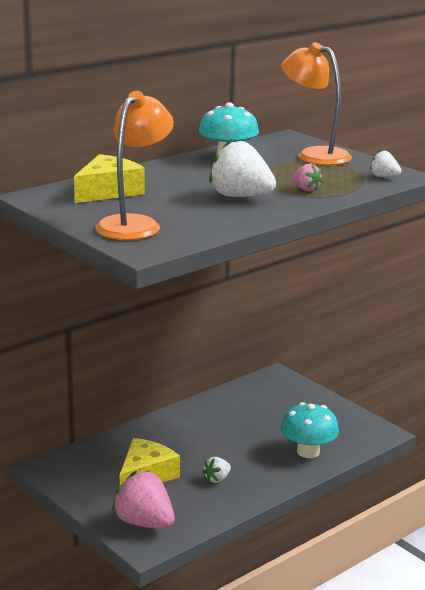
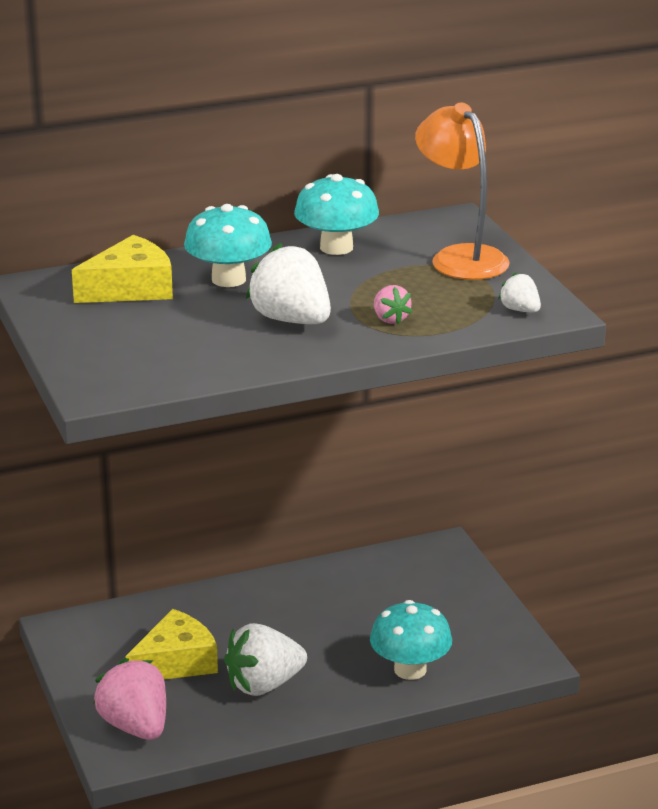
camera: 20 degrees right, 5 degrees up
(134, 224) = (118, 348): orange lamp -> none
(173, 180) = (228, 279): none -> turquoise mushroom
(217, 479) = (264, 685): white strawberry -> white strawberry, size x2.00

